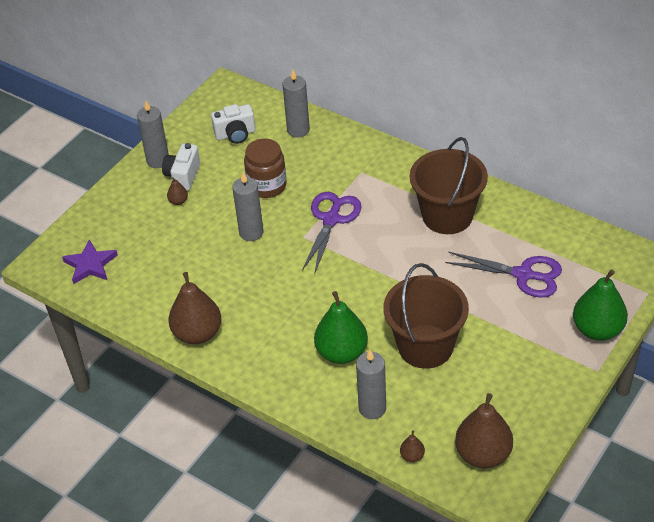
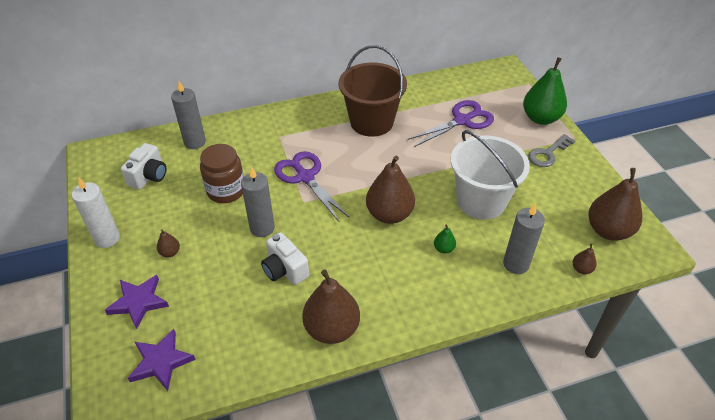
camera: 55 degrees left, 0 degrees up
(123, 218) = (138, 302): none -> purple star
(158, 160) = (107, 238): grey candle -> white candle
(183, 176) = (147, 233): white camera -> white camera (285, 270)
(341, 352) = (443, 249): green pear -> green pear, size x0.43
(344, 296) = (389, 214): none -> brown pear
(425, 346) = (481, 201): brown bucket -> white bucket
(546, 361) = (548, 154): none -> grey key

